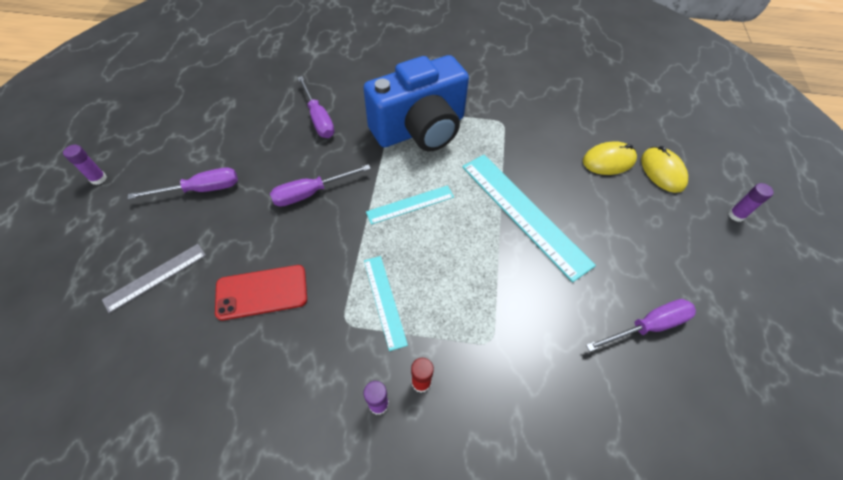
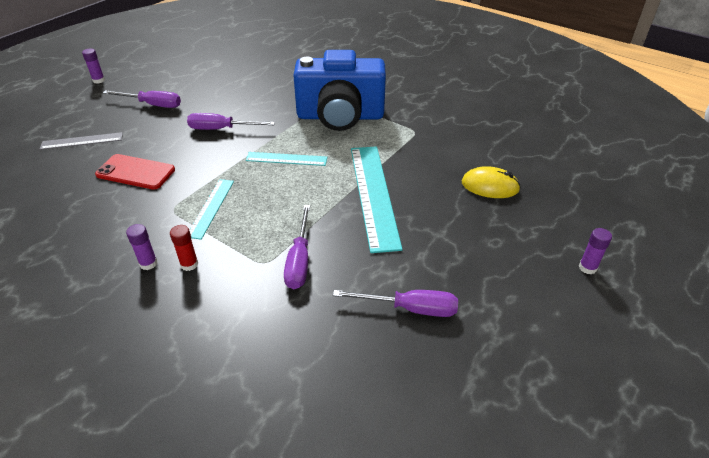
camera: 30 degrees right, 15 degrees down
(318, 119) = (269, 88): purple screwdriver -> purple screwdriver (299, 260)
(662, 171) = (538, 210): yellow mouse -> none

